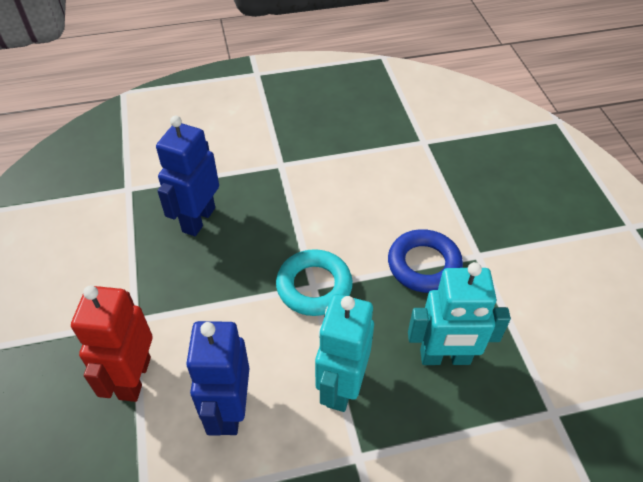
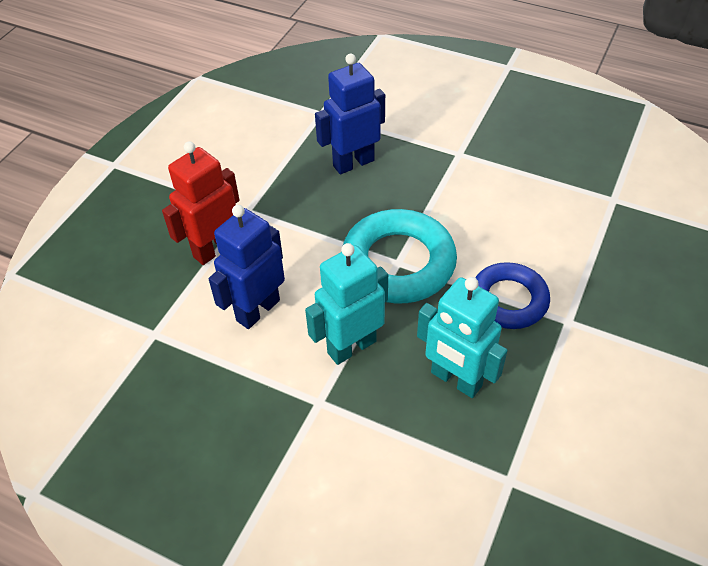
camera: 40 degrees right, 0 degrees up
(314, 286) = (398, 263): turquoise ring -> turquoise ring, size x1.52

